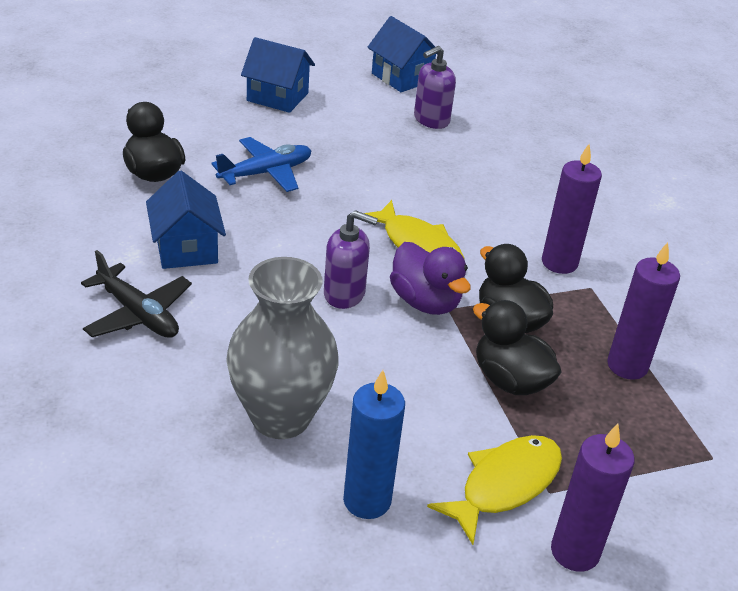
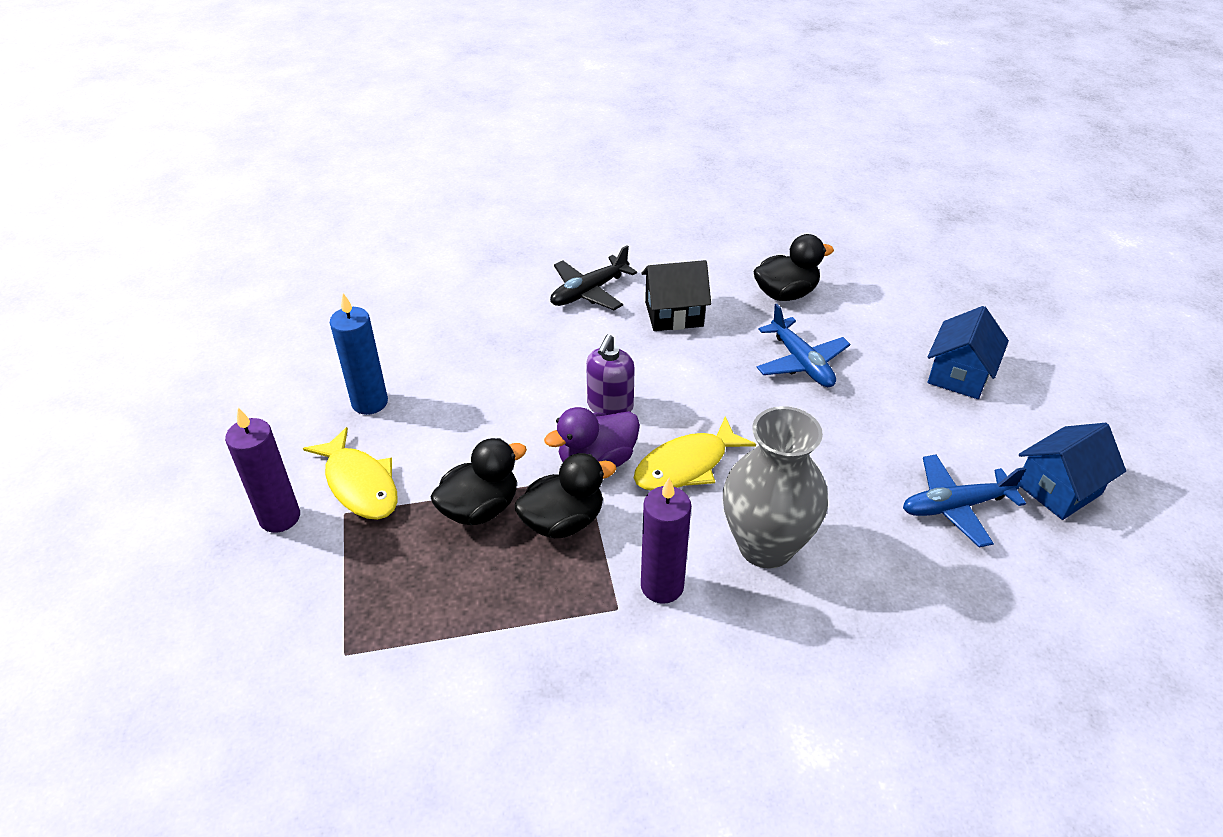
camera: 100 degrees right, 5 degrees up
(186, 248) = (674, 314): blue house -> black house
(280, 417) = (464, 362): grey vase -> grey vase (766, 546)
(431, 120) = (955, 506): purple soap dispenser -> blue plane
(627, 366) = (485, 611): purple candle -> none

